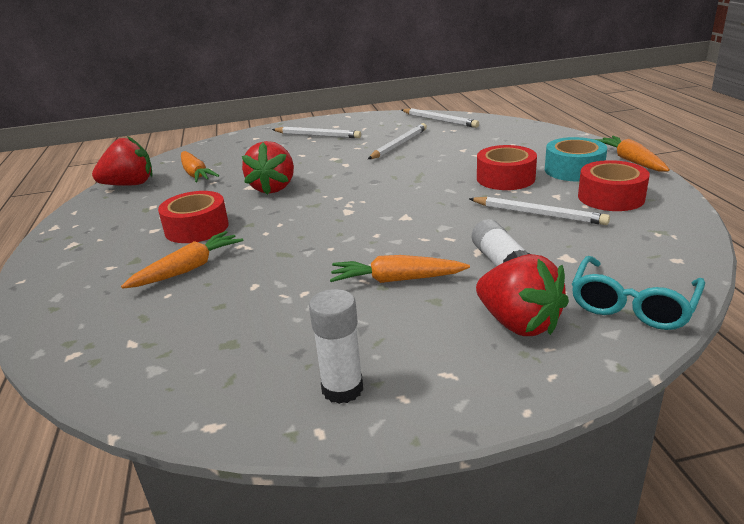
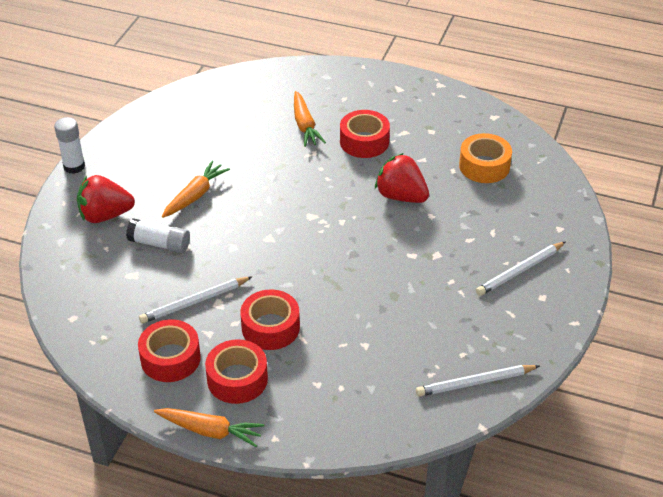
camera: 120 degrees right, 15 degrees up
(130, 184) = (495, 128): red strawberry -> none
(195, 174) = (484, 166): orange carrot -> orange tape
(342, 389) = (133, 141): white glue stick -> white glue stick (74, 166)
(399, 144) = (428, 311): white pencil -> none
(574, 170) = (237, 379): turquoise tape -> red tape
(632, 305) = (66, 264): turquoise glasses -> none

